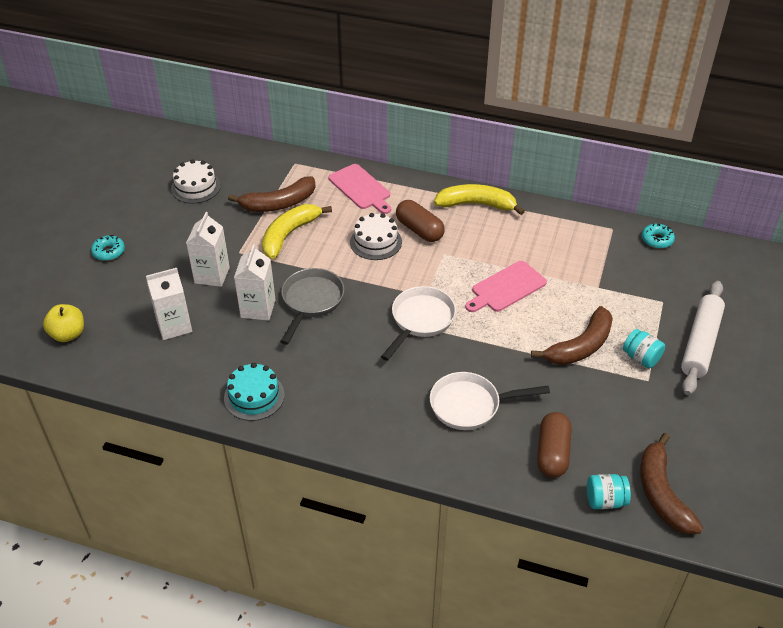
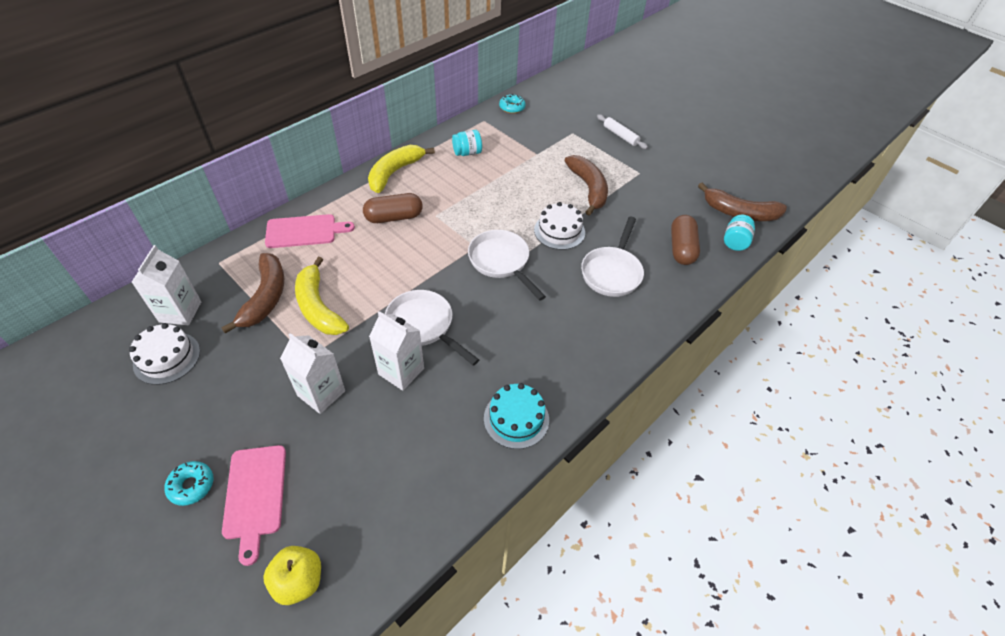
camera: 65 degrees left, 5 degrees up
(174, 326) = (370, 456): white carton -> white carton (180, 312)
(311, 302) = (423, 326): grey pan -> white pan
(376, 242) = (384, 250): white cake -> white cake (559, 231)
(506, 288) = (502, 198): pink cutting board -> pink cutting board (255, 495)
(552, 453) = (681, 248): brown capsule -> brown capsule turned 60 degrees clockwise
(641, 358) = (617, 166): turquoise jar -> turquoise jar (467, 153)
(700, 343) = (620, 135): white rolling pin -> white rolling pin, size x0.56

